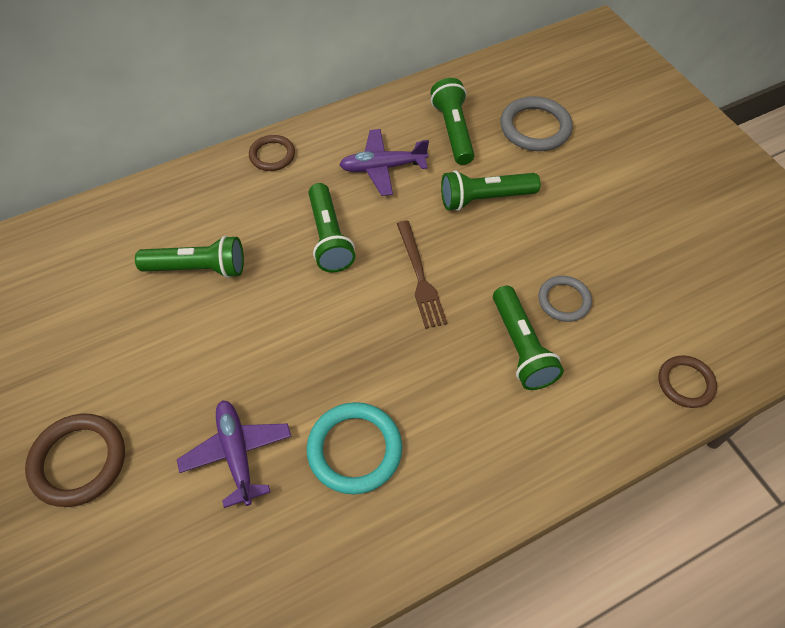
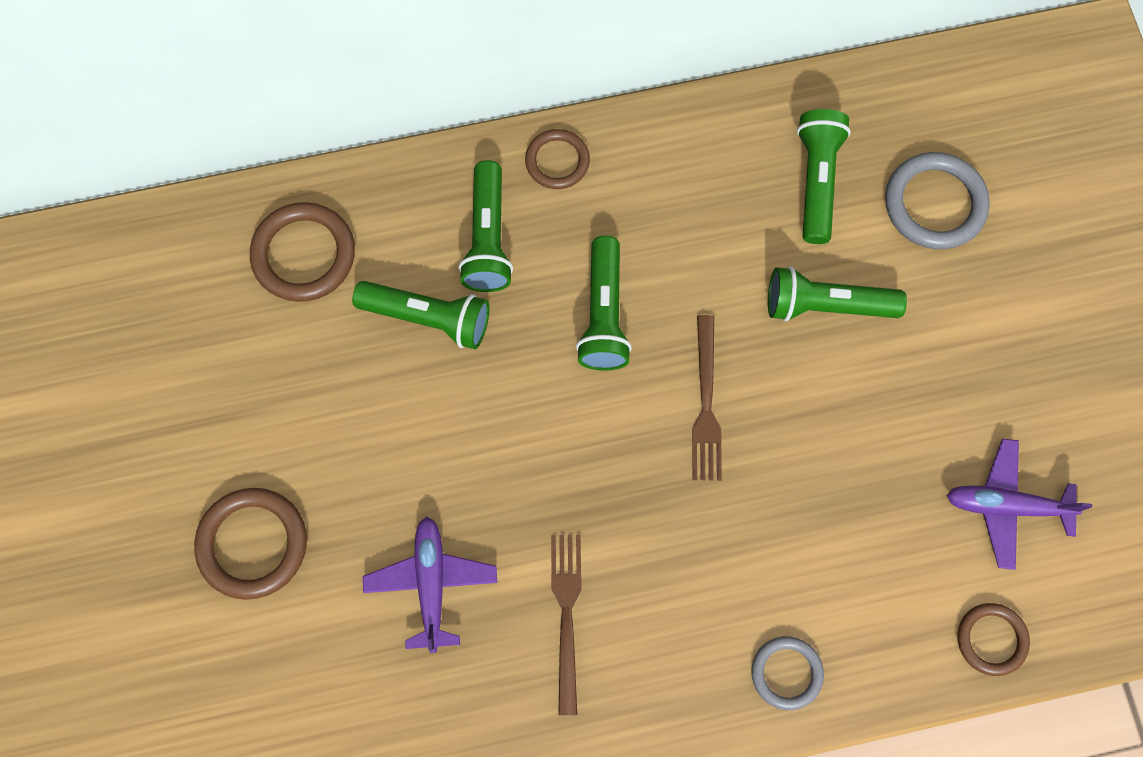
camera: 15 degrees right, 15 degrees up
(95, 248) = (304, 255): none -> brown ring
(354, 449) = (566, 615): turquoise ring -> brown fork
(382, 167) = (702, 219): purple plane -> purple plane (1006, 506)
(521, 347) = (804, 536): green flashlight -> green flashlight (488, 238)
(564, 300) = (880, 486): grey ring -> grey ring (786, 673)

